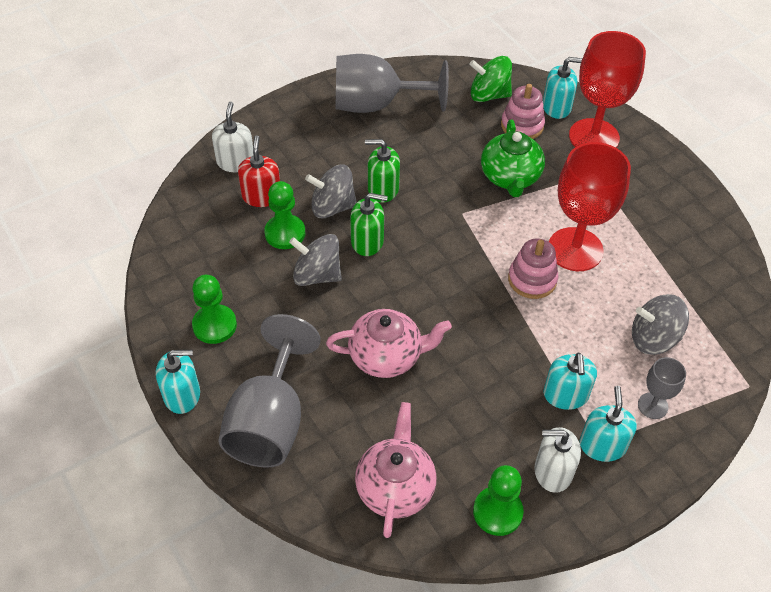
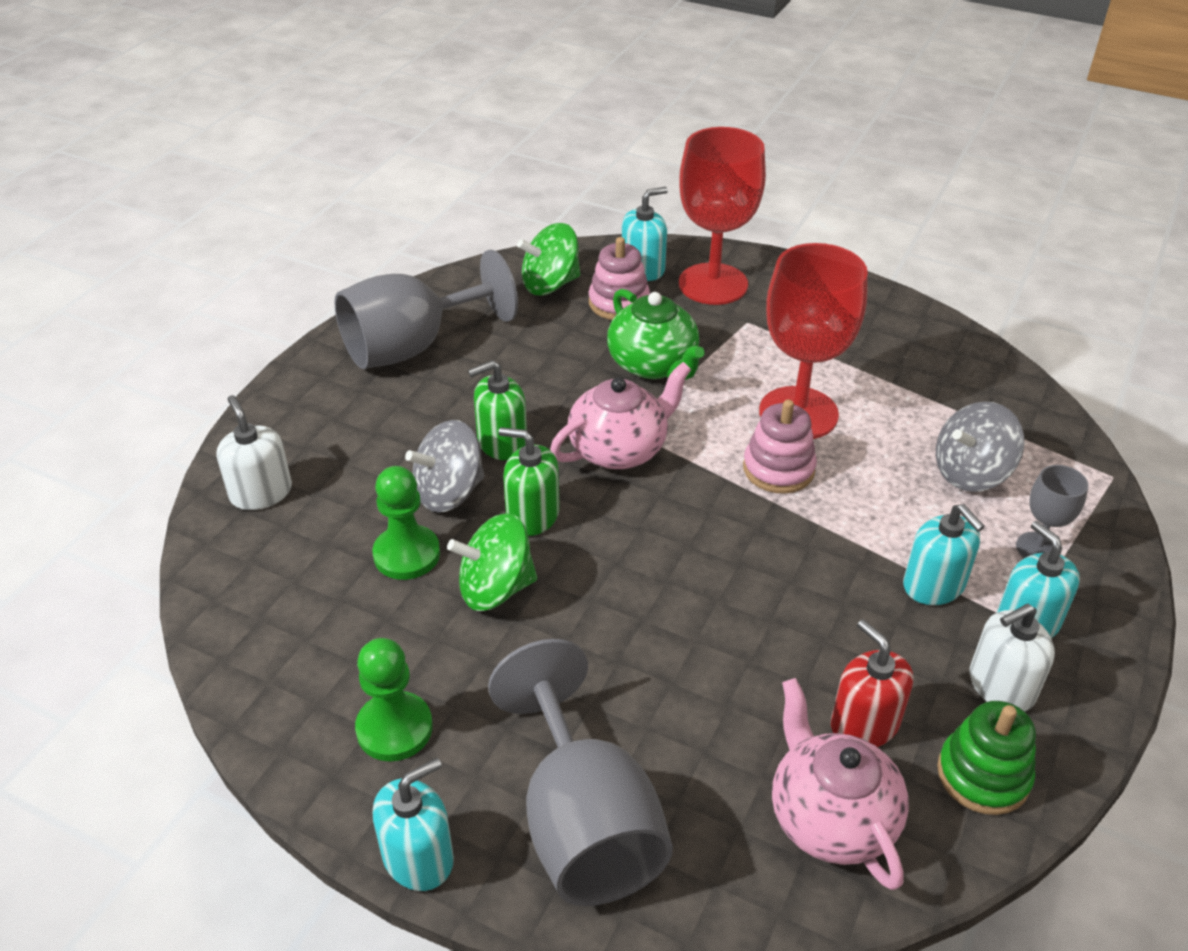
camera: 30 degrees left, 10 degrees down
(261, 196) = (334, 521): red soap dispenser -> red soap dispenser (864, 723)
(317, 275) = (495, 588): grey spinning top -> green spinning top
(367, 241) = (532, 515): green soap dispenser -> green soap dispenser turned 135 degrees counterclockwise
(387, 356) = (676, 648): pink teapot -> pink teapot (619, 449)
(497, 512) = (983, 775): green pawn -> green stacking toy

